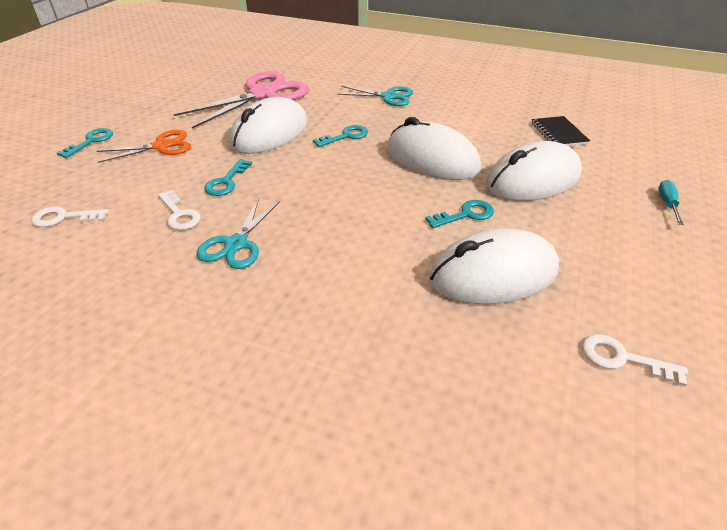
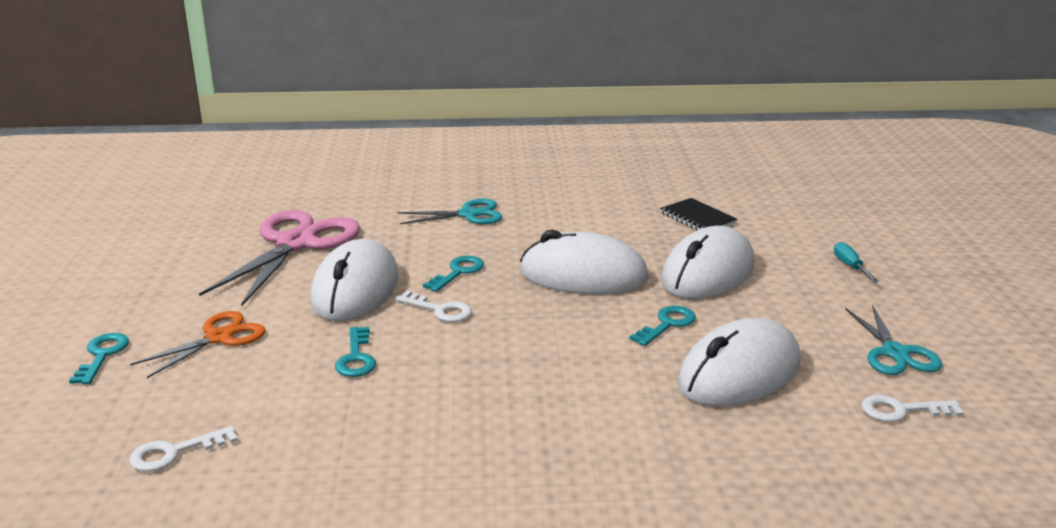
camera: 25 degrees left, 15 degrees down
(179, 214) = (333, 408): white key -> white key (440, 310)
(236, 244) = (439, 419): turquoise scissors -> turquoise scissors (895, 353)

